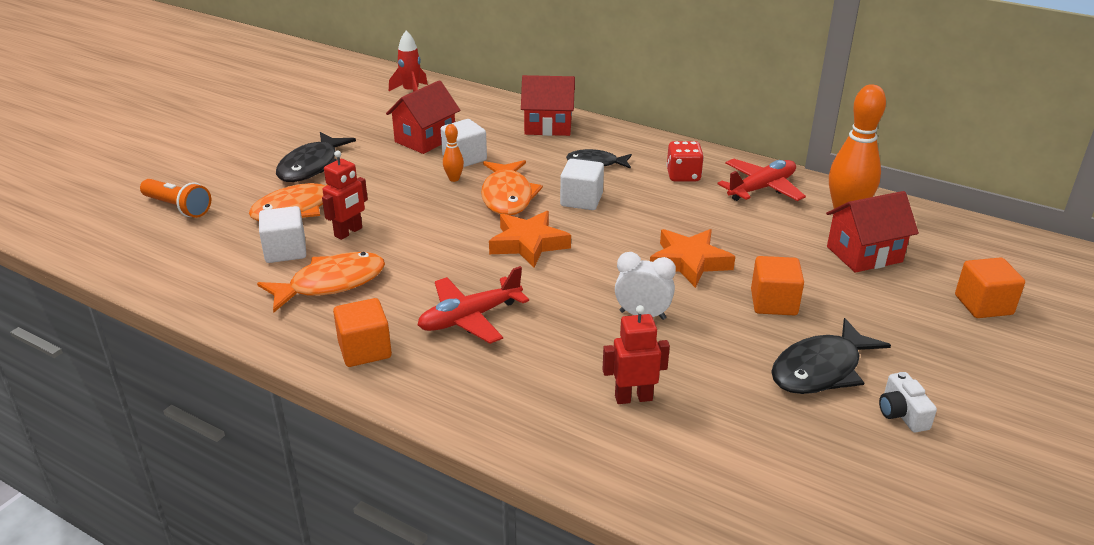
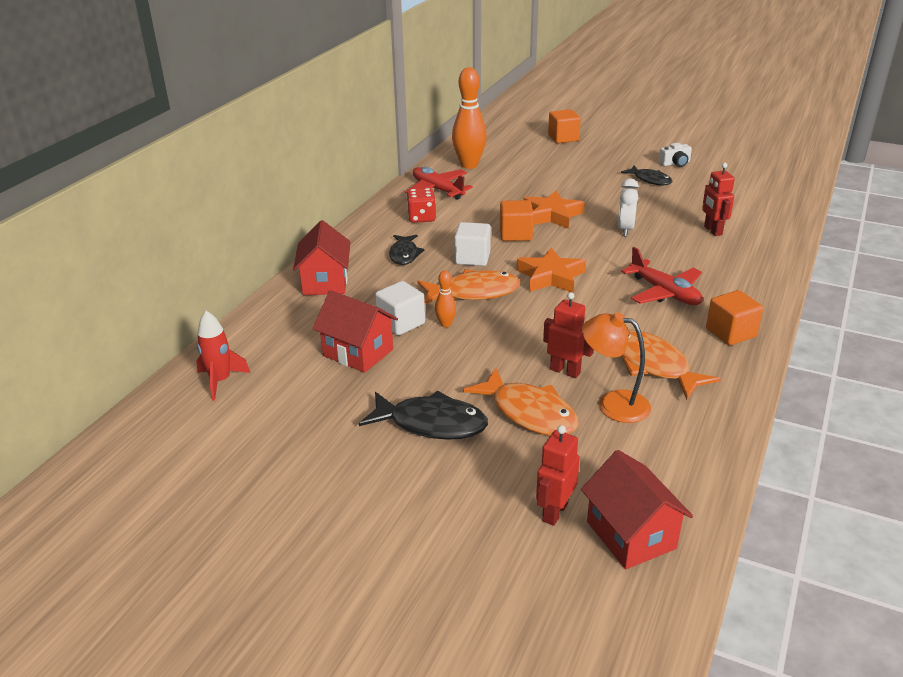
camera: 95 degrees left, 0 degrees up
(178, 207) = (554, 512): orange flashlight -> red robot
(285, 251) = (613, 404): white cube -> orange lamp
(773, 303) = (589, 190): orange cube -> orange cube (515, 234)
(821, 369) = (650, 180): black fish -> black fish, size x0.64
(864, 254) = (520, 163): red house -> red house (631, 535)

